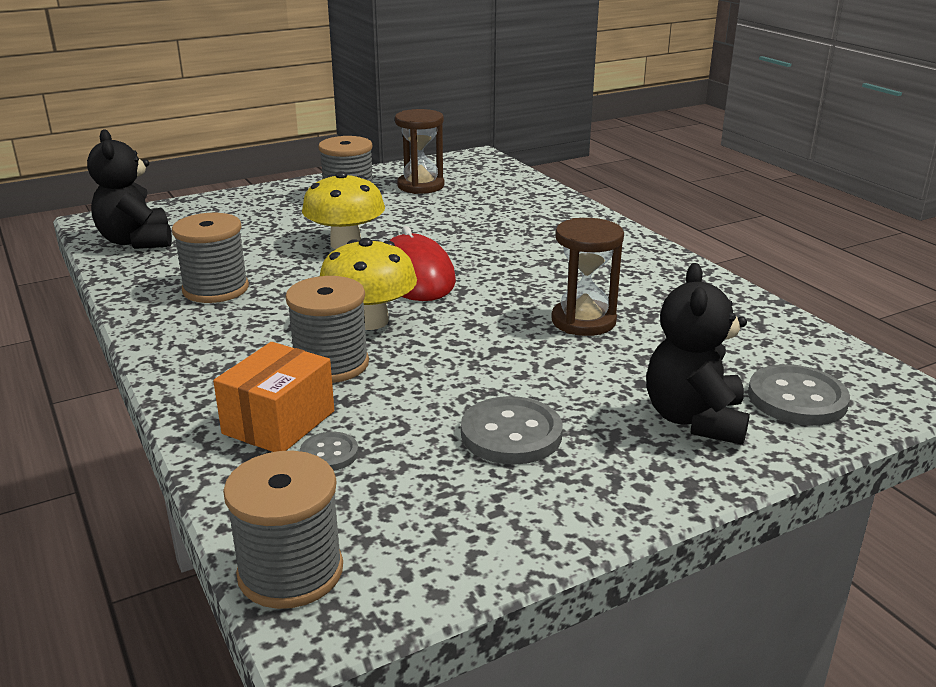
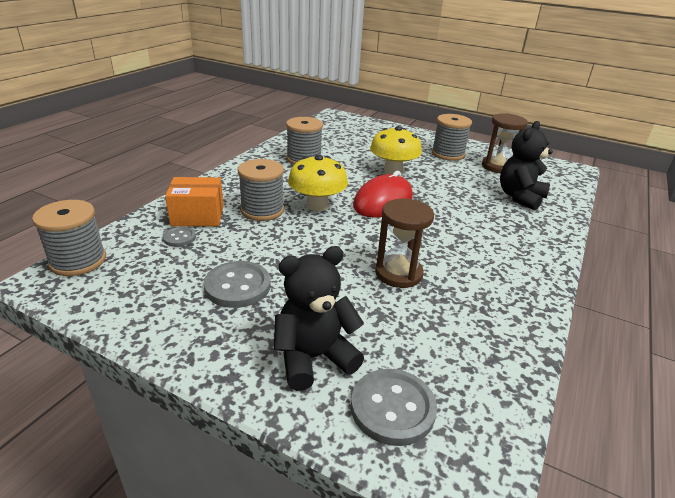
camera: 55 degrees right, 5 degrees up
(136, 241) = (326, 128): black teddy bear -> black teddy bear (520, 197)

